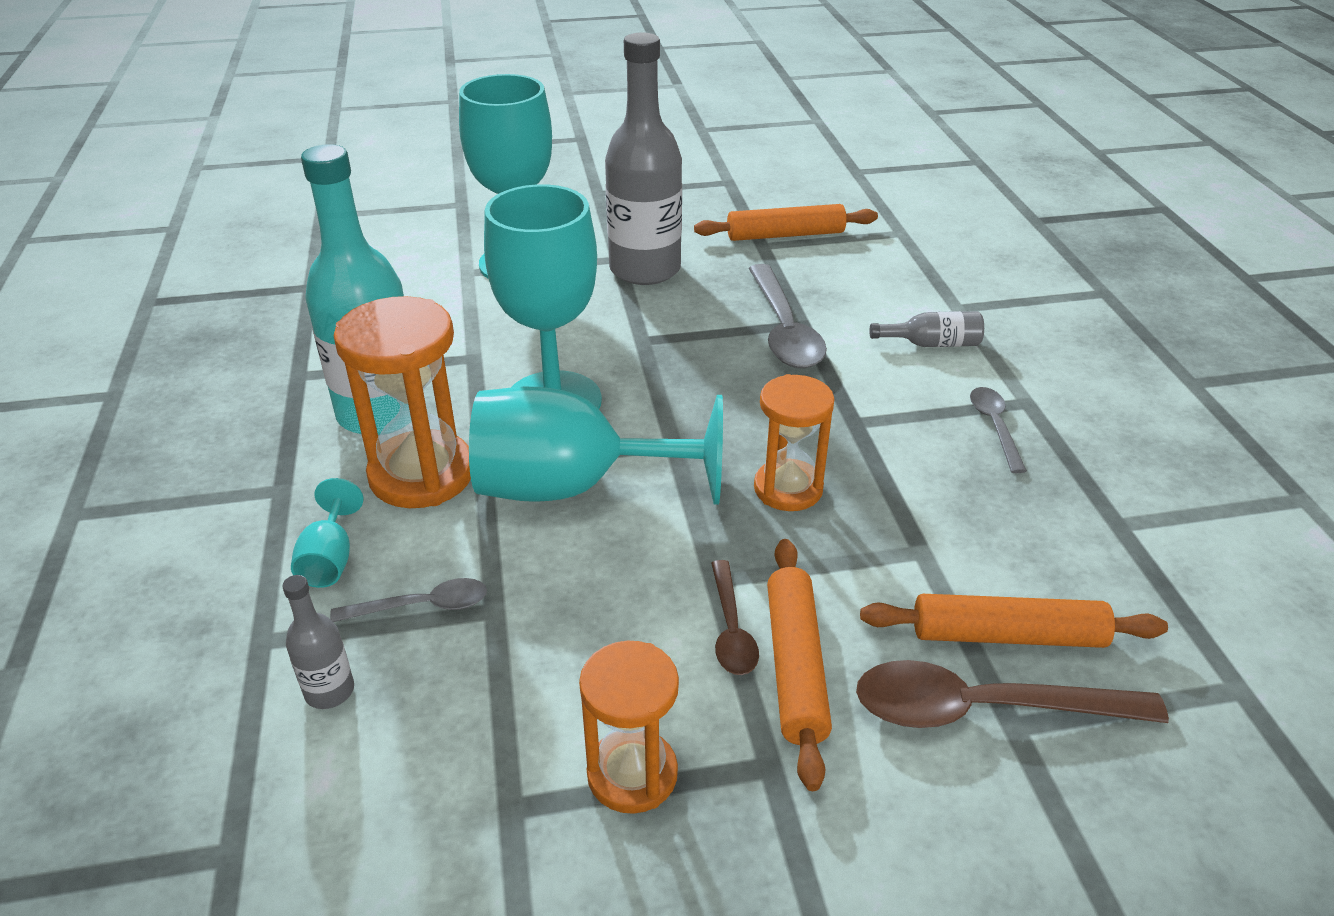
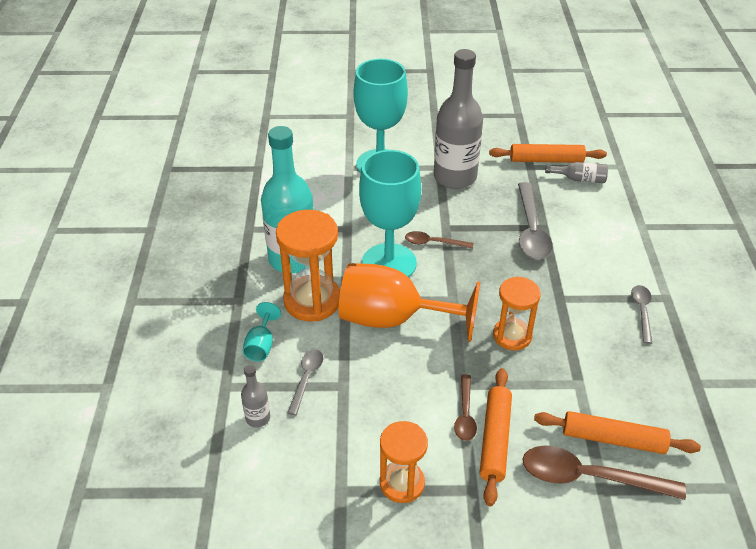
camera: 10 degrees right, 5 degrees up
(422, 606) = (306, 378): grey spoon -> grey spoon turned 75 degrees counterclockwise
(572, 487) = (392, 319): turquoise goblet -> orange goblet
(626, 364) = (433, 243): none -> brown spoon
(932, 344) = (619, 250): grey bottle -> grey bottle (579, 179)

